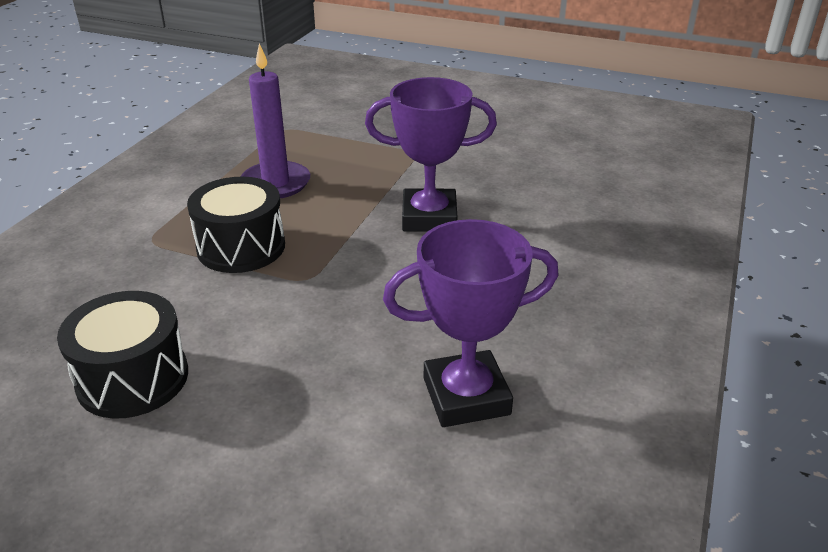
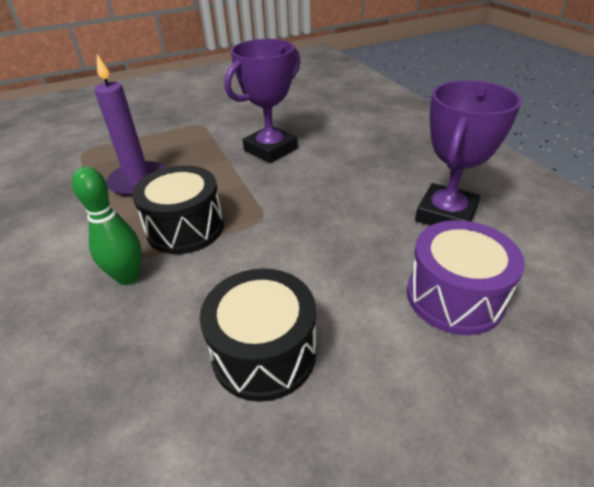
camera: 45 degrees left, 5 degrees up
(150, 259) = (128, 277): none -> green bowling pin
(322, 463) = (454, 296): none -> purple drum

